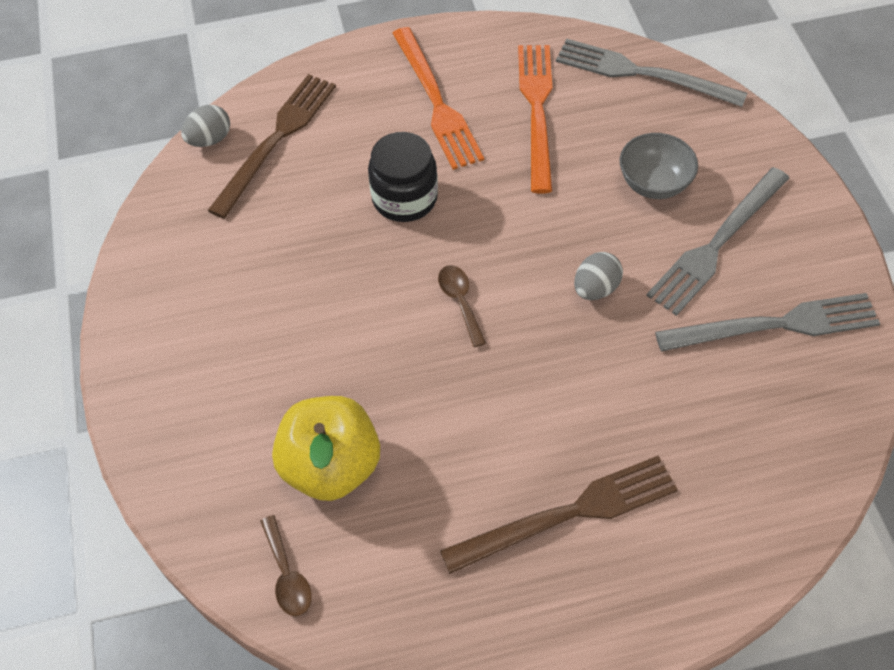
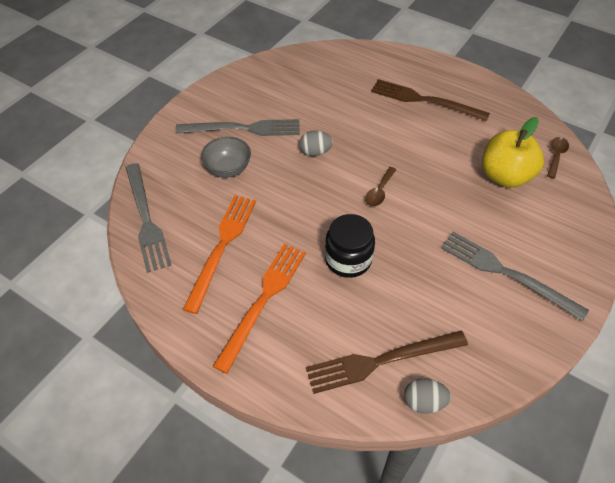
camera: 135 degrees left, 5 degrees down
(537, 110) = (222, 247): orange fork -> orange fork turned 150 degrees clockwise
(775, 325) = (269, 92): grey fork -> grey fork (506, 273)

